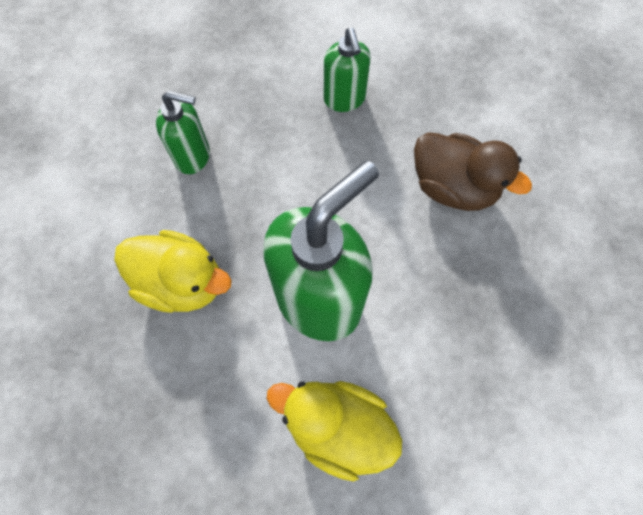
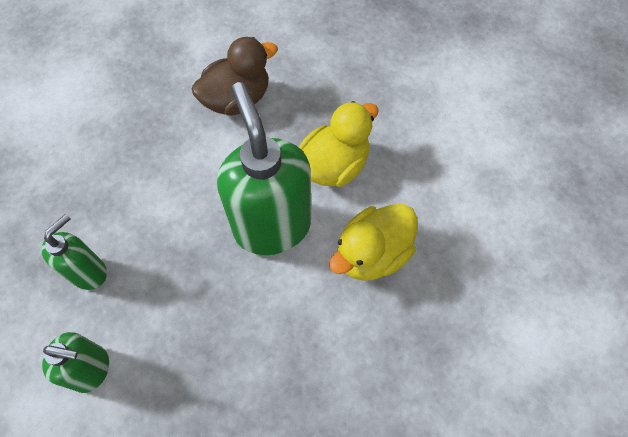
camera: 65 degrees left, 5 degrees down
(182, 282) = (200, 325): yellow duck -> yellow duck (334, 165)
(344, 99) = (116, 135): green soap dispenser -> green soap dispenser (92, 369)

